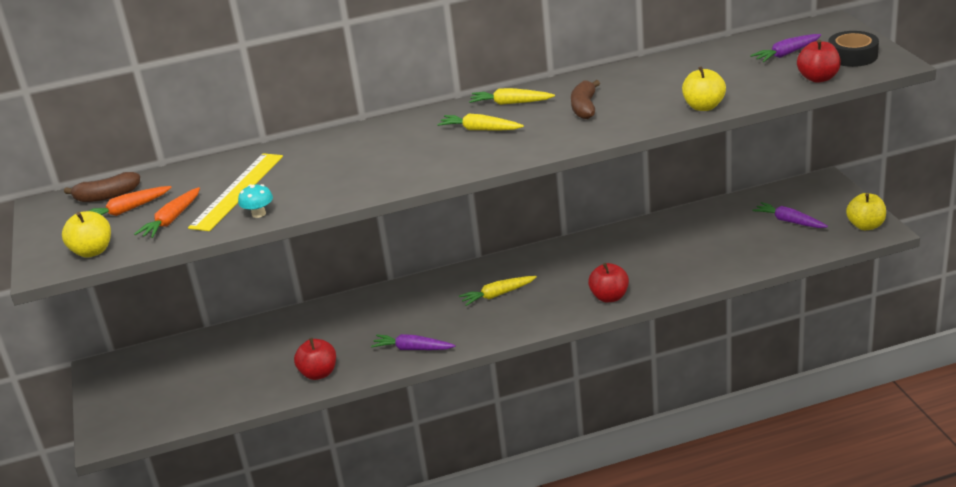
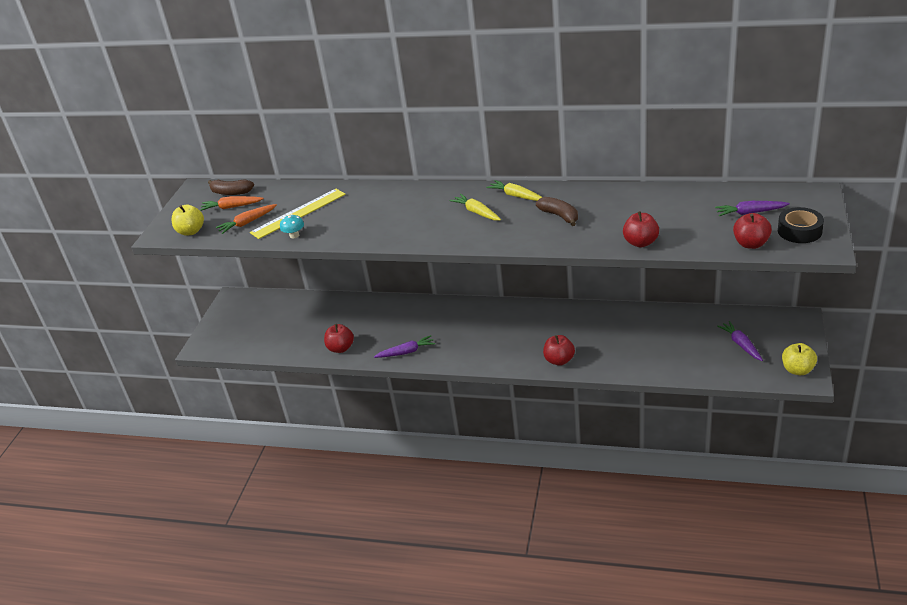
camera: 30 degrees right, 5 degrees up
(412, 349) = (406, 352): purple carrot -> purple carrot turned 120 degrees clockwise
(497, 295) = (489, 331): yellow carrot -> none
(584, 108) = (559, 216): brown banana -> brown banana turned 105 degrees clockwise
(703, 107) = (640, 242): yellow apple -> red apple

